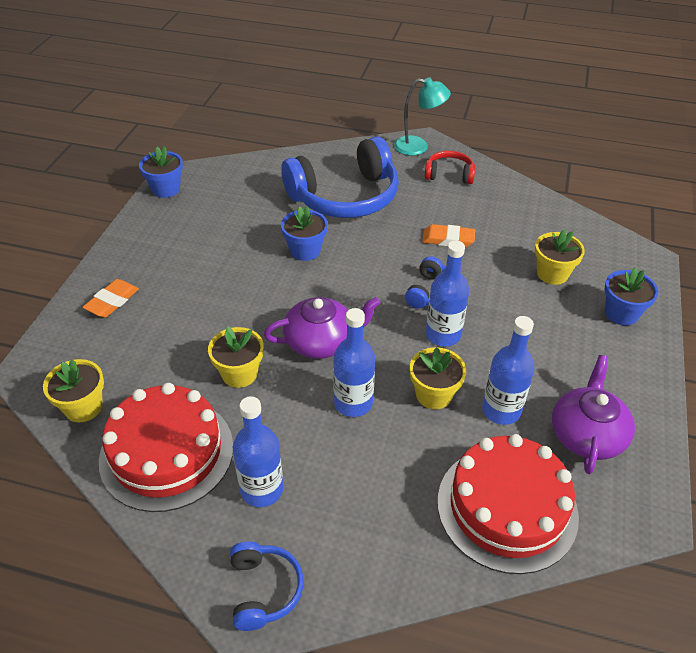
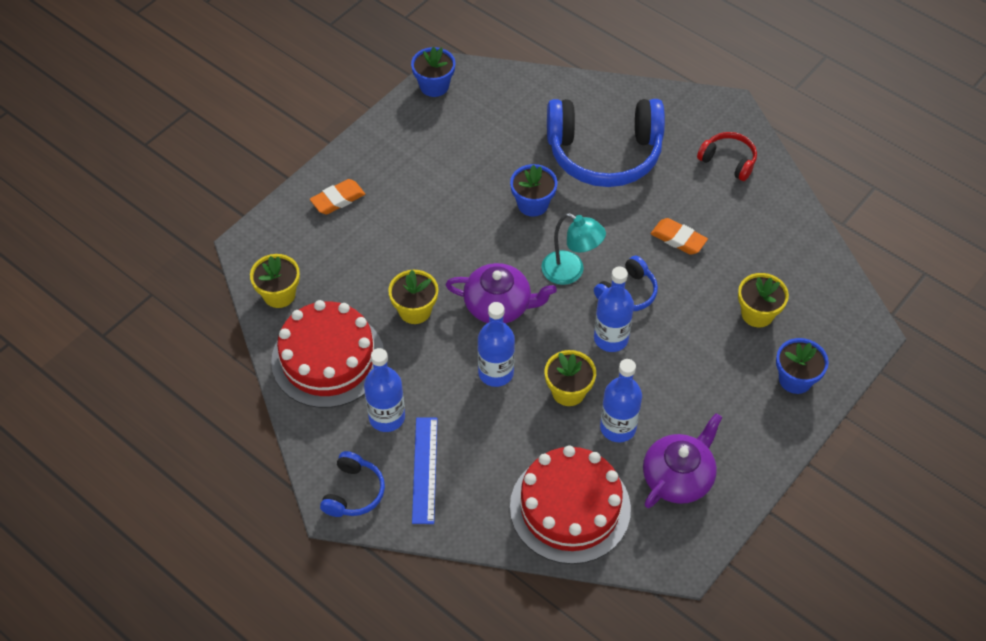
camera: 25 degrees right, 10 degrees up
(333, 530) = (425, 470): none -> blue ruler
(418, 147) = (717, 113): turquoise lamp -> turquoise lamp (570, 272)

